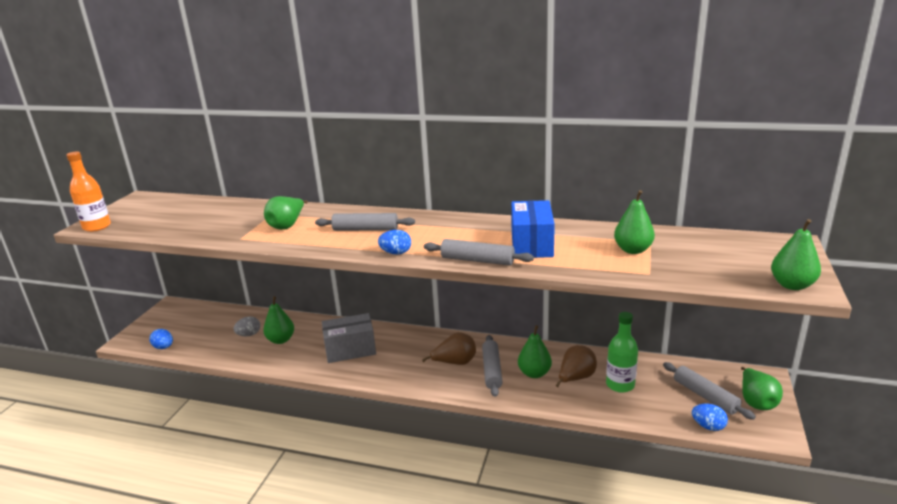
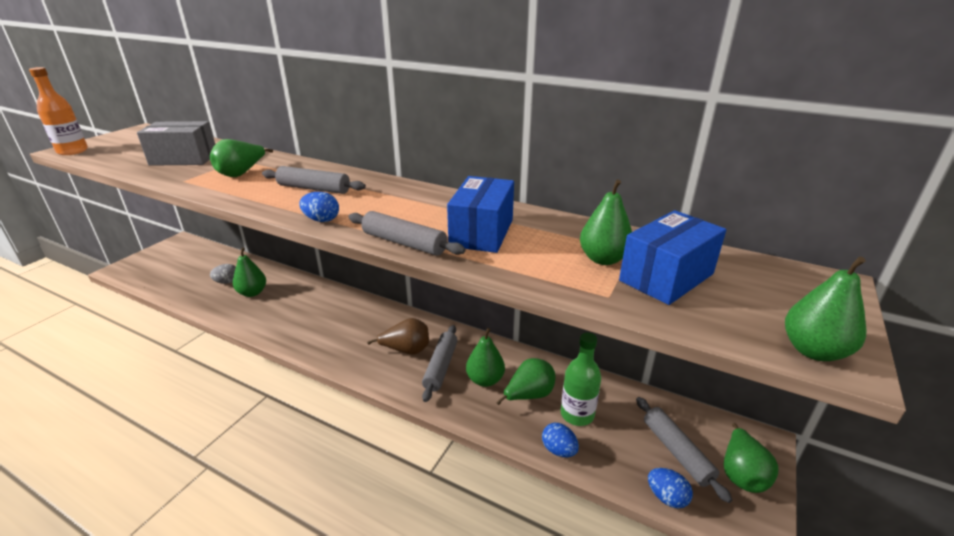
camera: 10 degrees right, 5 degrees up
(164, 347) = (145, 281): blue egg -> blue egg (558, 450)
(350, 349) = (311, 315): grey box -> grey box (184, 159)
(575, 378) = (529, 395): brown pear -> green pear
(682, 255) = (666, 277): none -> blue box

